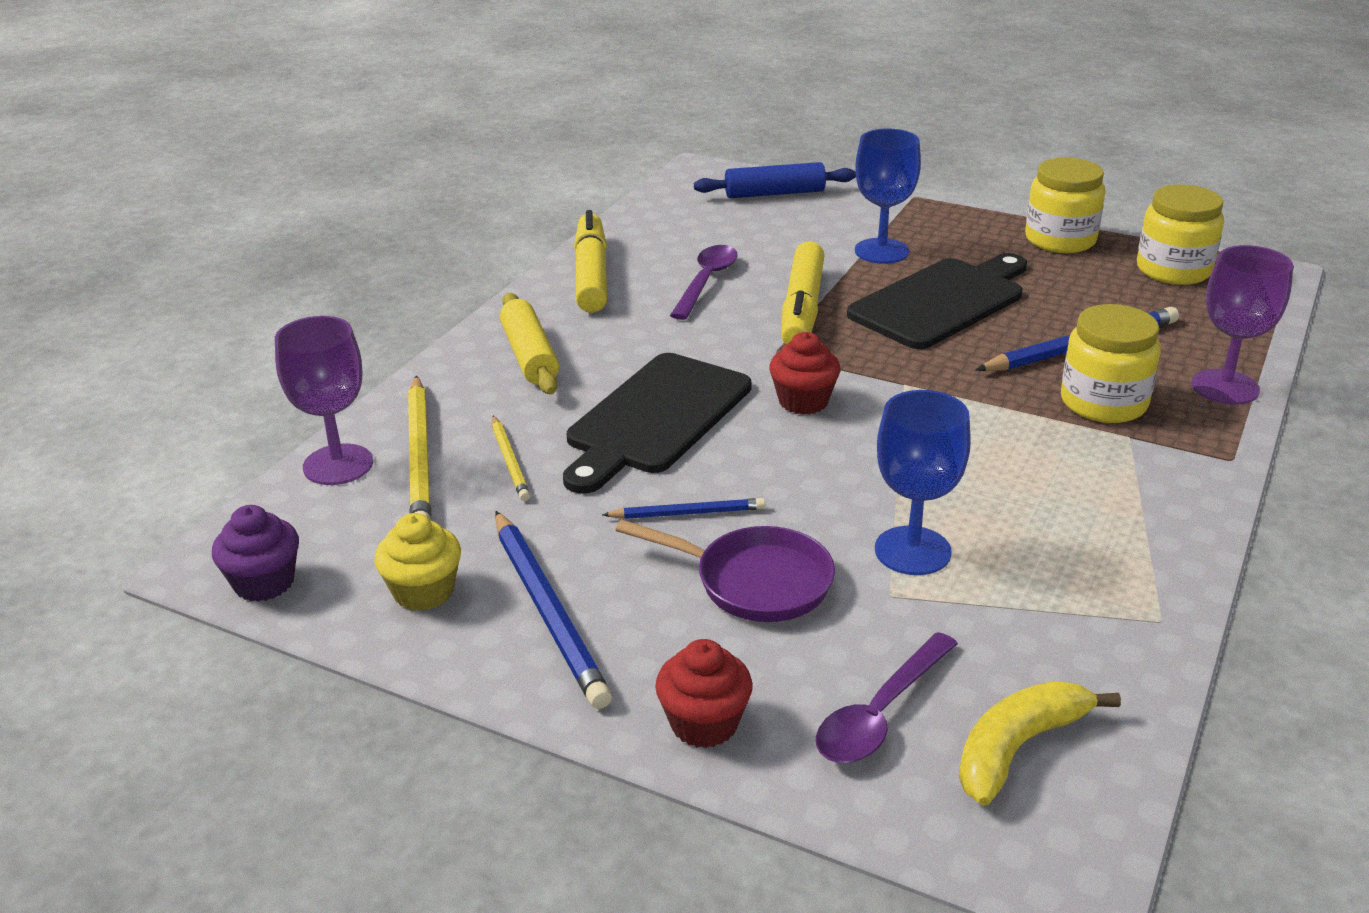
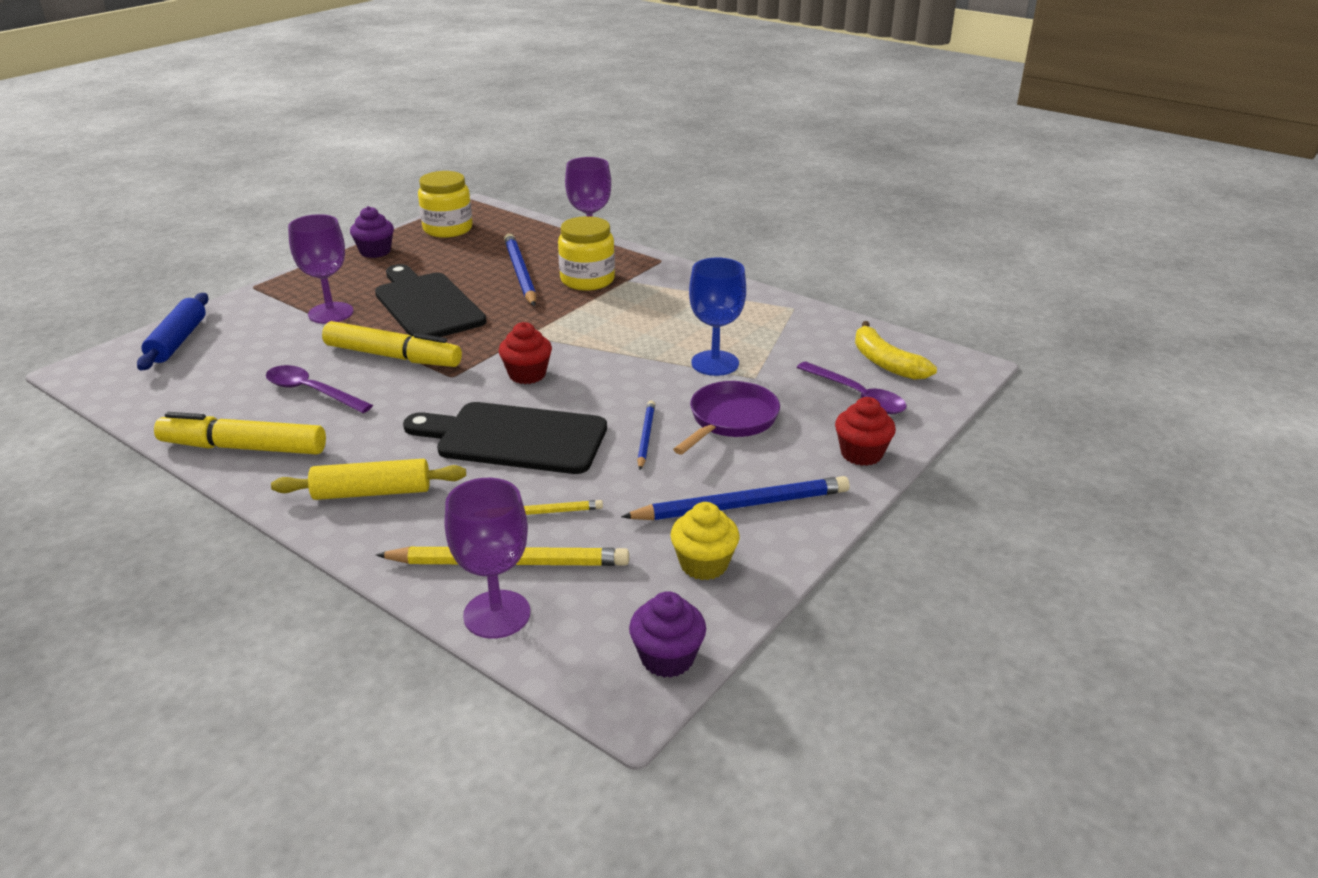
camera: 80 degrees left, 0 degrees up
(654, 418) = (514, 438): black cutting board -> black cutting board turned 150 degrees clockwise
(881, 251) = (331, 313): blue goblet -> purple goblet
(1060, 240) = (375, 251): yellow jar -> purple cupcake

